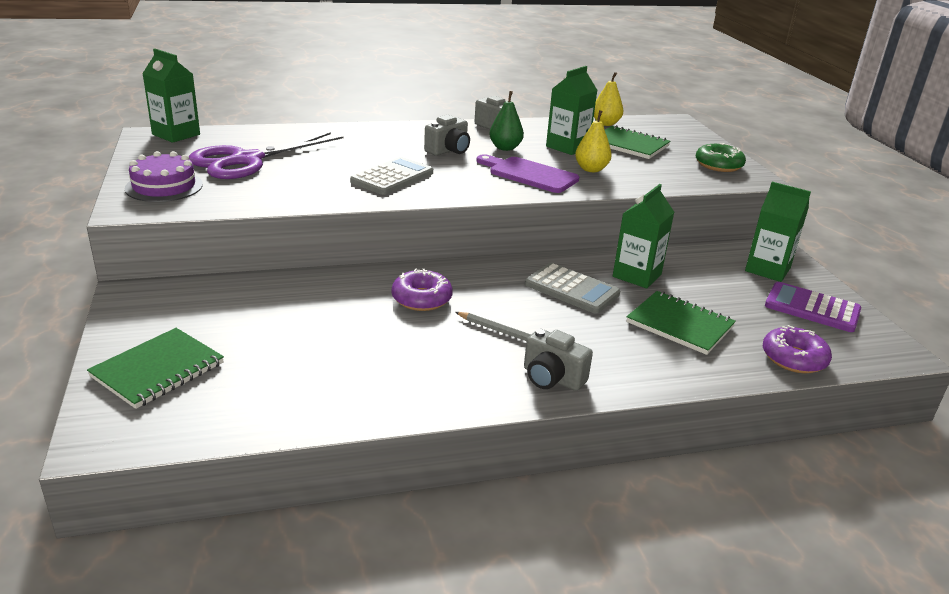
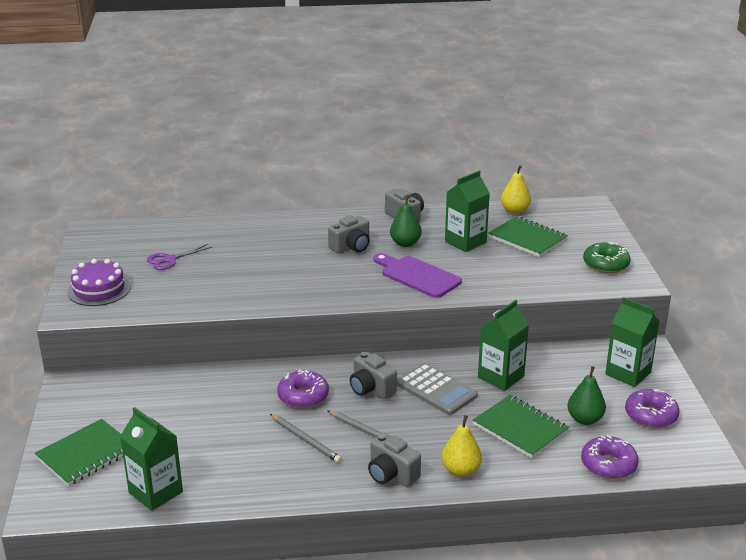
camera: 10 degrees right, 0 degrees up
(176, 134) = (113, 229): green carton -> green carton (155, 492)
(246, 160) = (169, 260): purple scissors -> purple scissors, size x0.47
(392, 177) = (292, 279): grey calculator -> none
(437, 344) = (305, 440): none -> grey pencil
(498, 290) = (371, 389): none -> grey camera
(591, 169) = (478, 270): yellow pear -> yellow pear (461, 470)
(745, 314) = (585, 419): none -> green pear
(812, 308) = (651, 415): purple calculator -> purple donut

